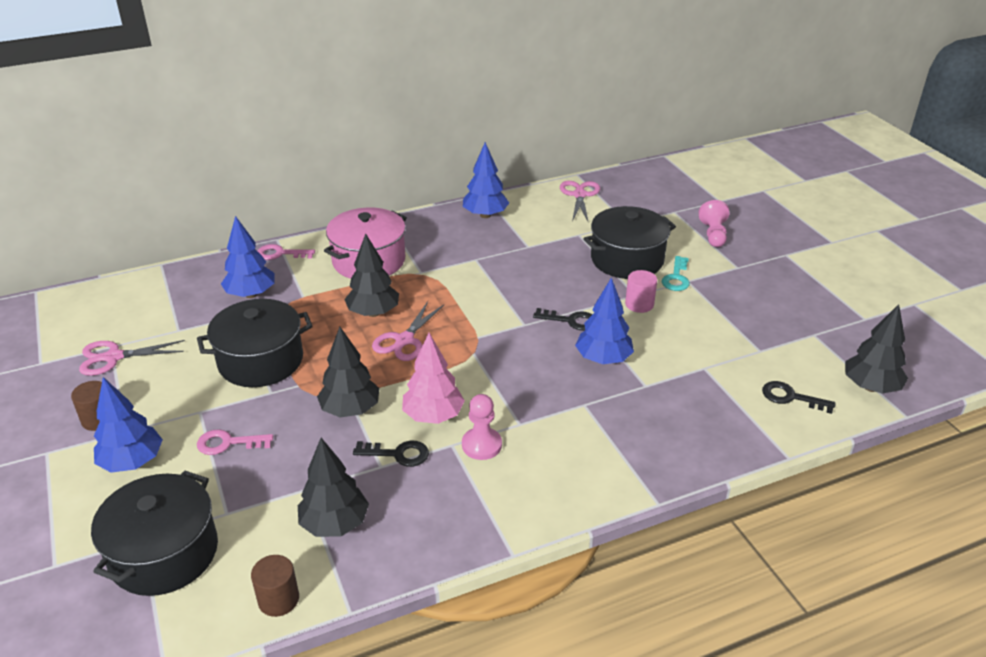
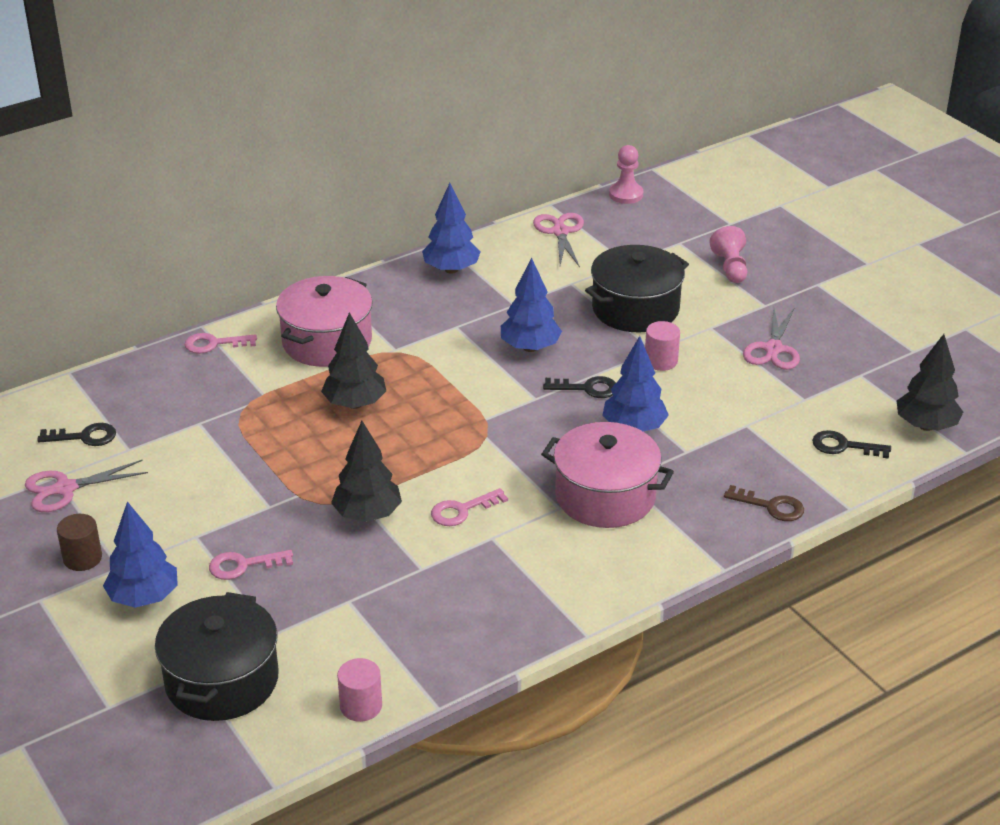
camera: 10 degrees left, 0 degrees up
(251, 294) = (198, 397): blue tree -> blue tree (530, 347)
(261, 361) = (243, 473): black pot -> none
(278, 599) = (361, 706): brown cylinder -> pink cylinder
(335, 524) = (393, 630): black tree -> none
(398, 454) = (436, 554): black key -> black key (84, 437)
(404, 340) = (402, 431): pink scissors -> pink scissors (773, 349)
(433, 416) = (462, 510): pink tree -> pink key
(481, 445) = (524, 534): pink pawn -> pink pawn (626, 194)
(563, 418) = (605, 496): none -> pink pot
(676, 278) = (697, 325): turquoise key -> none
(714, 446) = (771, 506): none -> brown key

